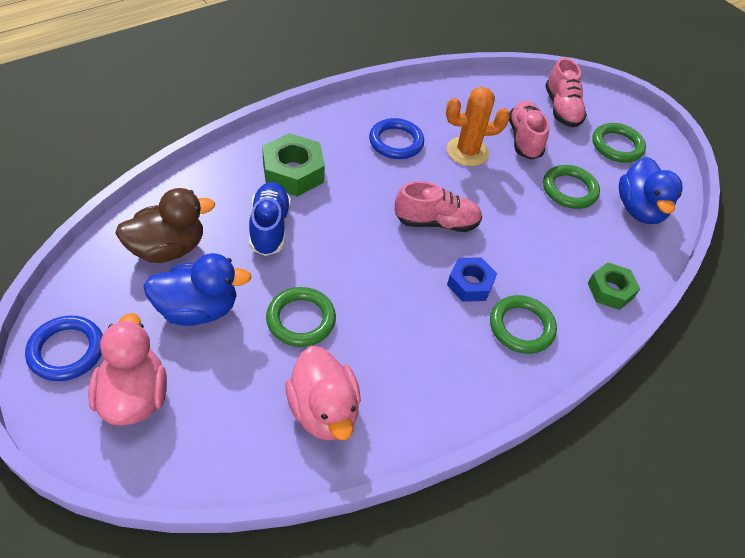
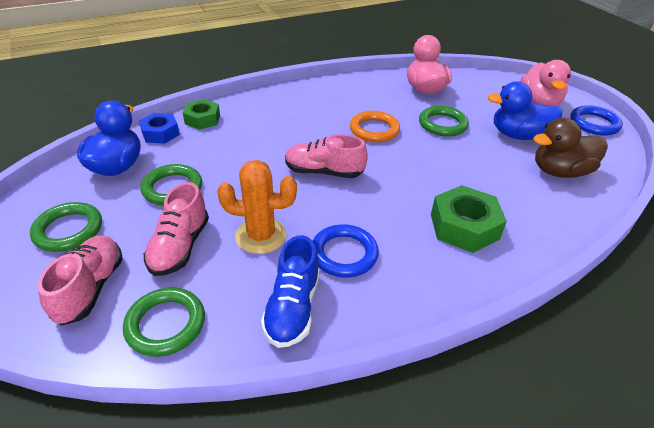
camera: 165 degrees left, 10 degrees down
(269, 227) = (478, 180): blue shoe -> blue shoe (293, 308)
(393, 297) = (374, 130): none -> orange ring
(470, 284) = (312, 131): blue nut -> blue nut (160, 133)
(521, 327) = (285, 108): green ring -> green ring (165, 324)

